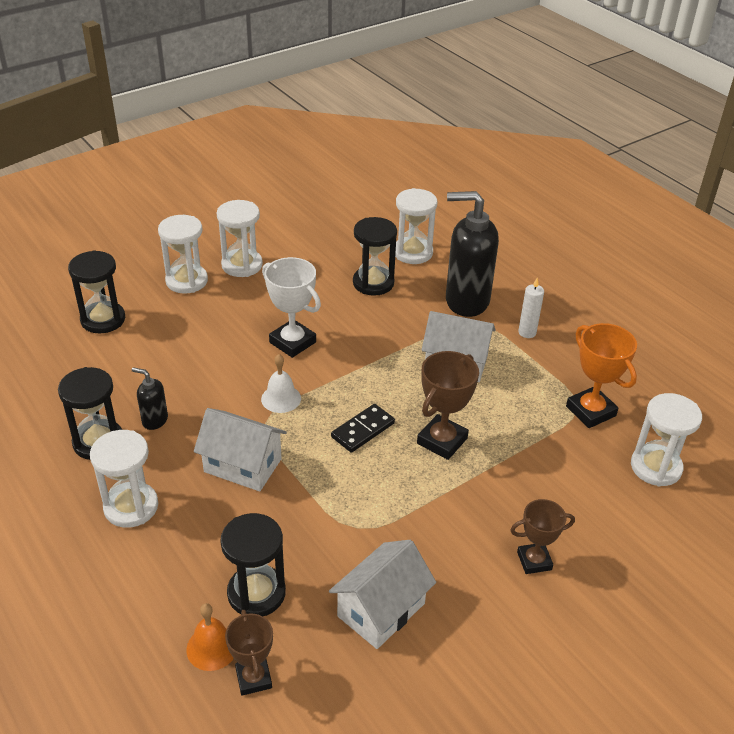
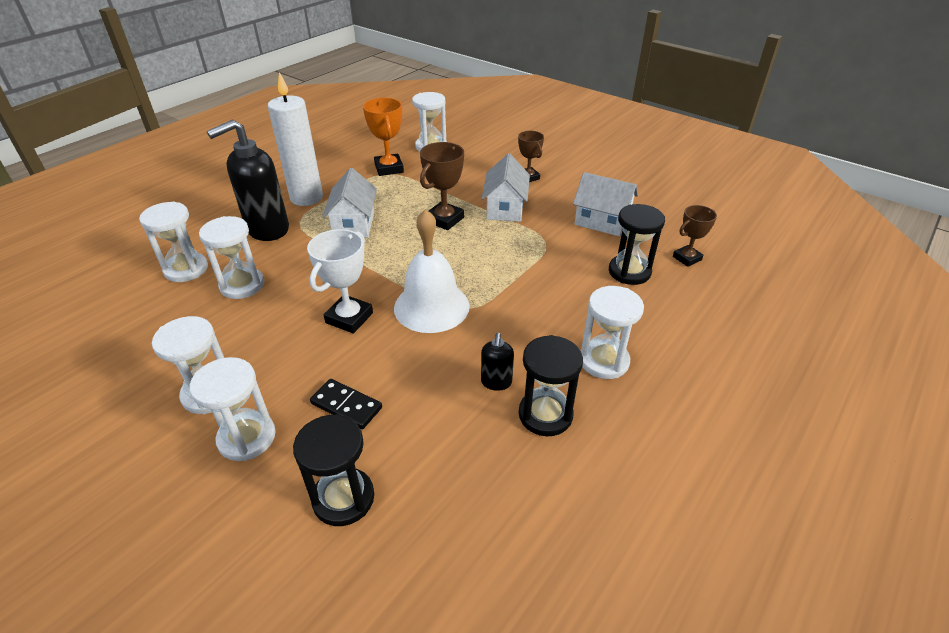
camera: 105 degrees left, 0 degrees up
(212, 647) = (683, 280): orange bell -> none
(243, 465) = (520, 308): white house -> white house (505, 208)
(281, 398) = (431, 306): white bell -> white bell, size x2.01
(363, 430) = (450, 255): black domino -> black domino (346, 405)
(373, 283) = (242, 285): black hourglass -> white hourglass
(442, 441) = (444, 219): brown trophy -> brown trophy turned 75 degrees counterclockwise
(466, 301) = (267, 229): black soap dispenser -> black soap dispenser turned 60 degrees clockwise
(527, 332) = (306, 198): white candle -> white candle, size x2.20
(590, 411) = (389, 168): orange trophy -> orange trophy turned 60 degrees counterclockwise

